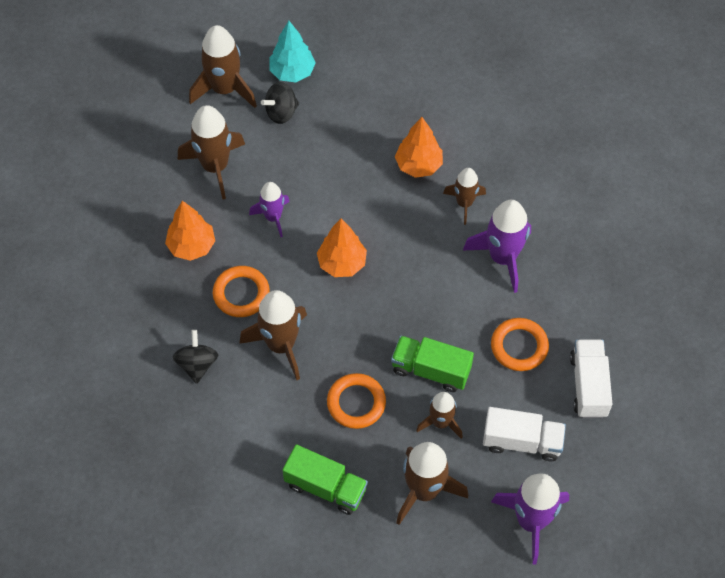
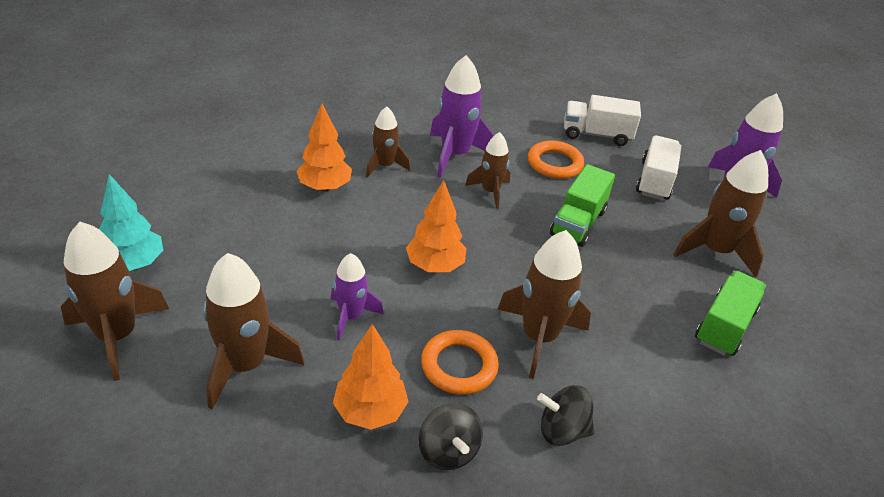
camera: 85 degrees left, 20 degrees down
(281, 112) = (192, 284): black spinning top -> black spinning top (448, 451)
(356, 403) = (617, 284): orange ring -> none
(441, 422) = (638, 226): brown rocket -> brown rocket (490, 191)

